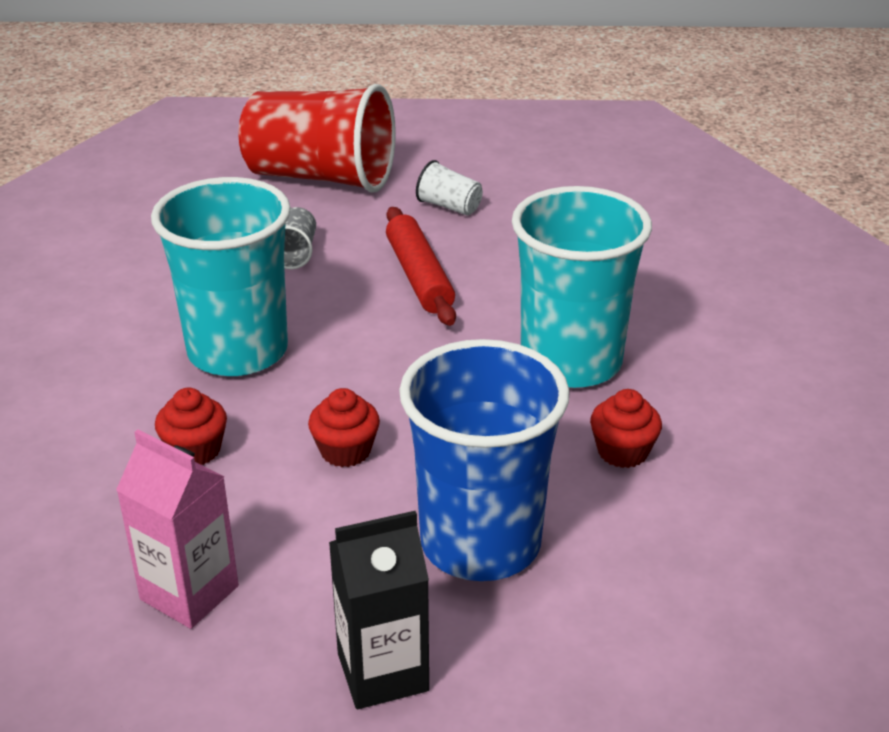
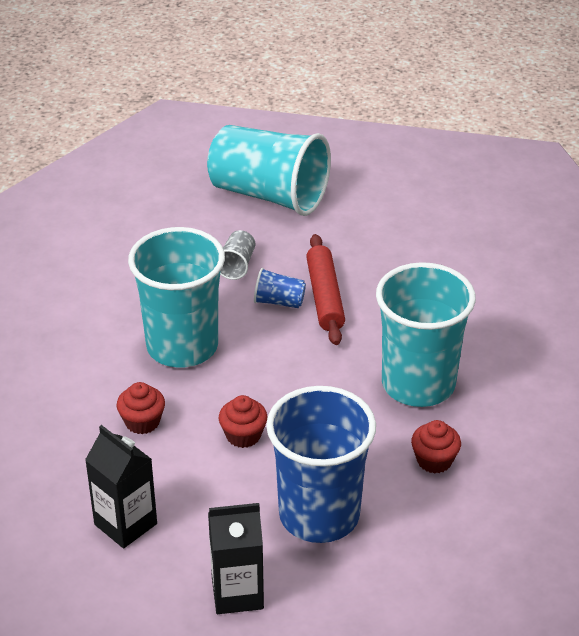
camera: 10 degrees right, 5 degrees up
(189, 593) = (125, 524): pink carton -> black carton
(321, 177) = (269, 195): red cup -> turquoise cup
(360, 287) = (279, 302): none -> blue cup
(449, 207) = (362, 234): white cup -> none

